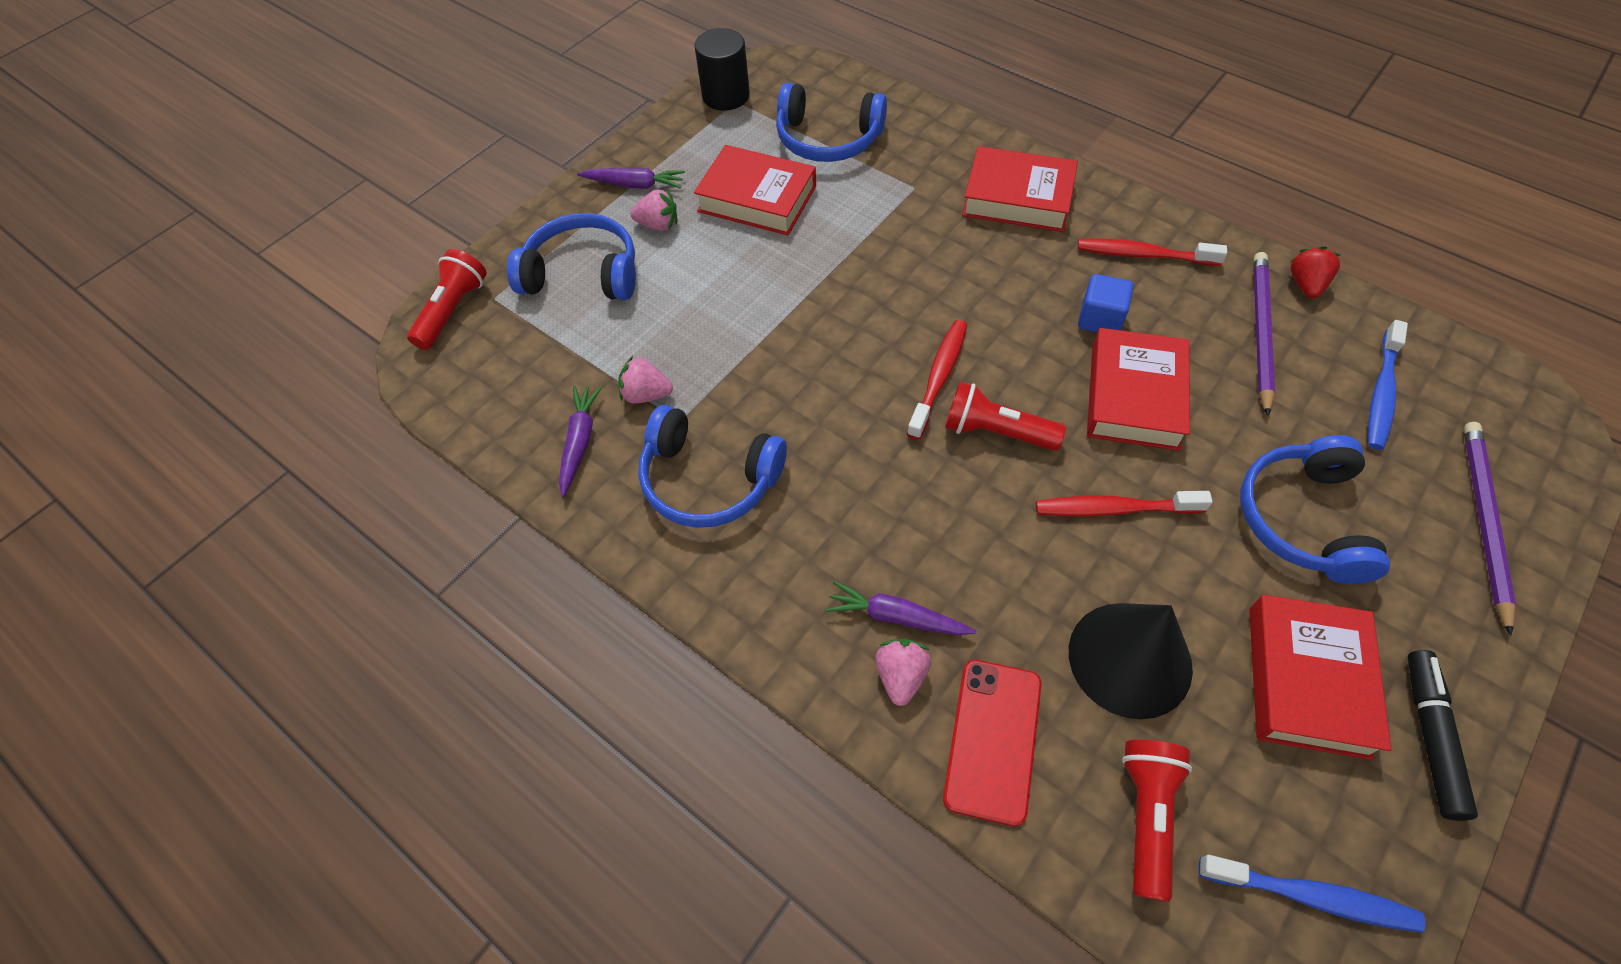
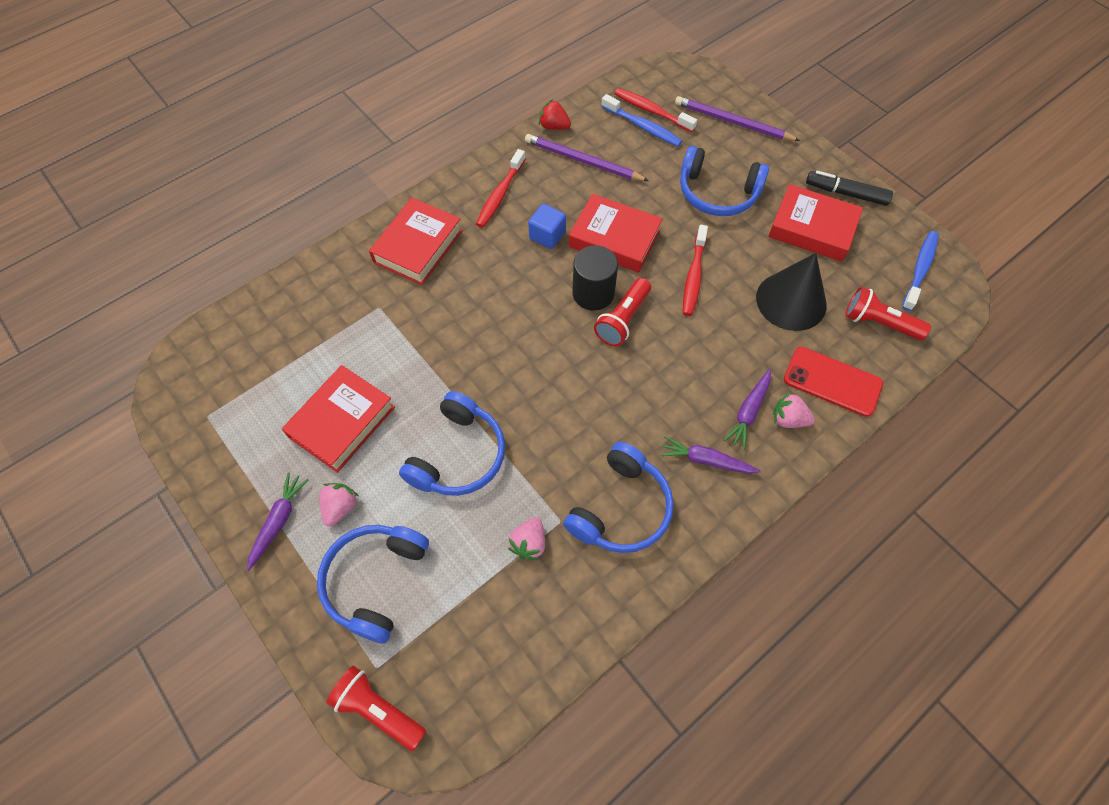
camera: 80 degrees left, 5 degrees up
(580, 442) = (563, 602): purple carrot -> purple carrot (706, 460)
(726, 96) = (194, 423): black cylinder -> black cylinder (593, 293)
(828, 139) = (294, 354): blue headphones -> blue headphones (458, 455)
(939, 377) = (569, 340): red toothbrush -> red toothbrush (651, 111)

